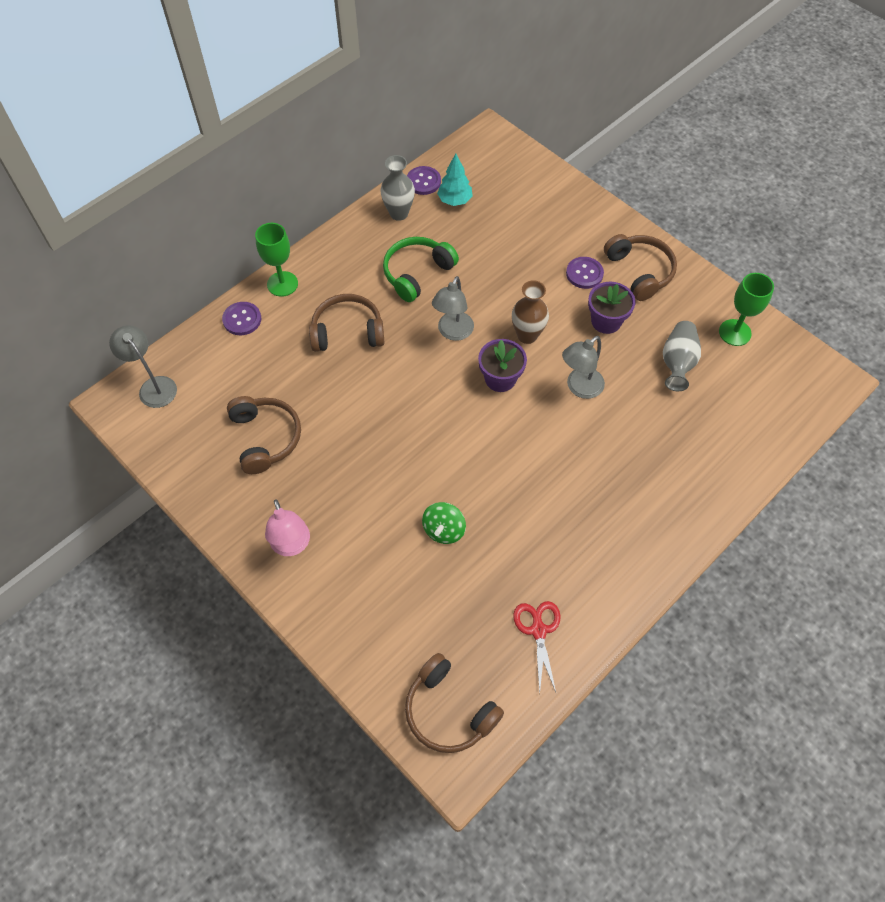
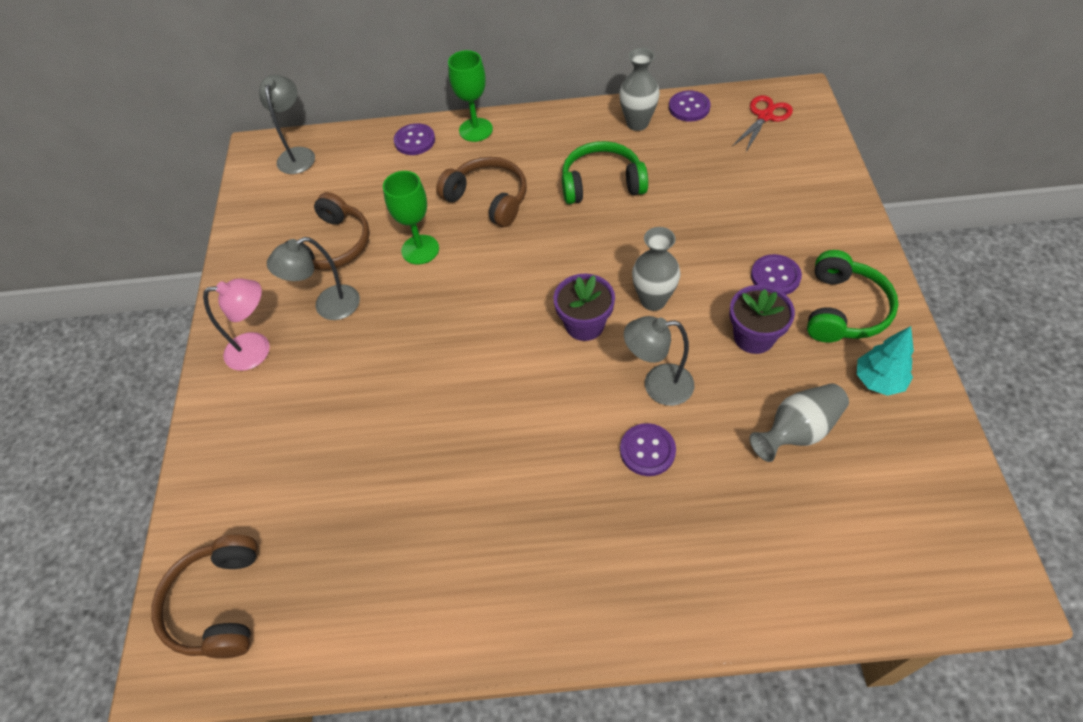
camera: 45 degrees right, 5 degrees down
(292, 546) = (257, 350): pink lamp -> pink lamp turned 120 degrees counterclockwise
(444, 530) = (389, 429): green spinning top -> none
(453, 332) = (582, 254): grey lamp -> grey lamp (328, 307)
(454, 200) = (703, 138): turquoise tree -> turquoise tree (878, 381)
(527, 335) = (653, 300): brown vase -> grey vase
(538, 630) = (372, 597): red scissors -> red scissors (765, 116)
(609, 431) = (647, 450): none -> purple button
(639, 272) = (843, 309): brown headphones -> green headphones
(735, 332) = (905, 443): green goblet -> green goblet (420, 249)

